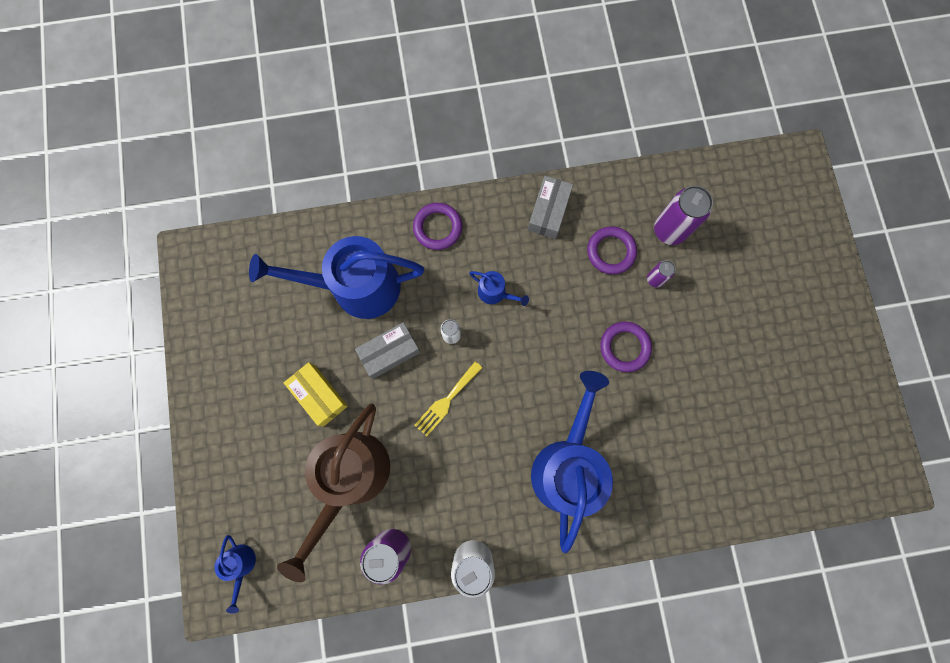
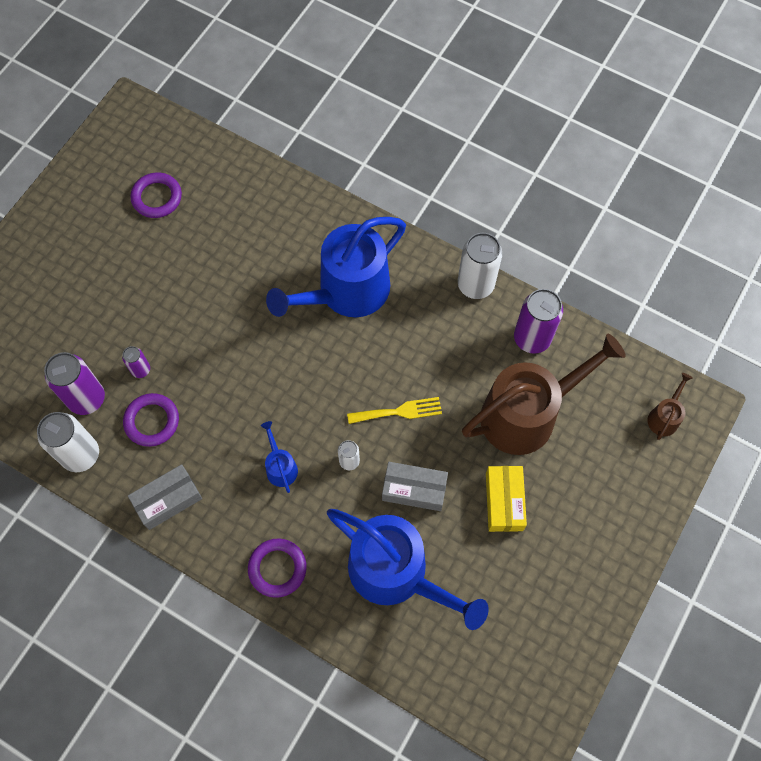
camera: 140 degrees left, 10 degrees down
(241, 565) = (664, 417): blue watering can -> brown watering can
(624, 347) = (219, 338): purple ring -> purple ring (157, 197)
(633, 193) = (81, 455): none -> white can

